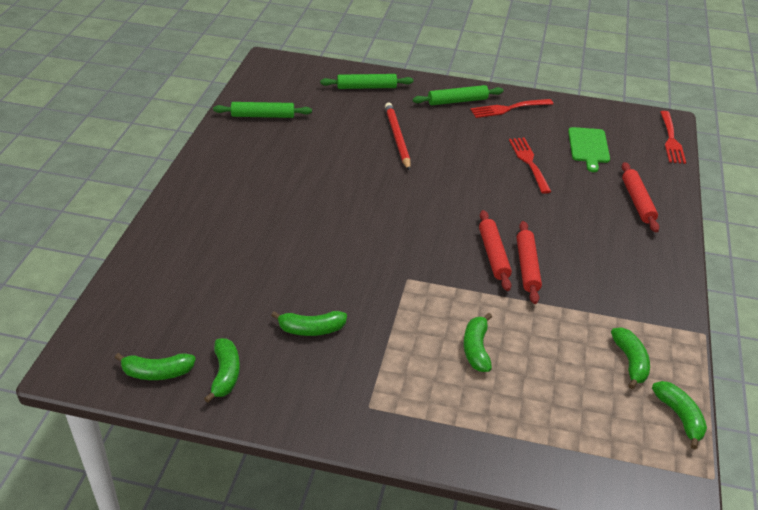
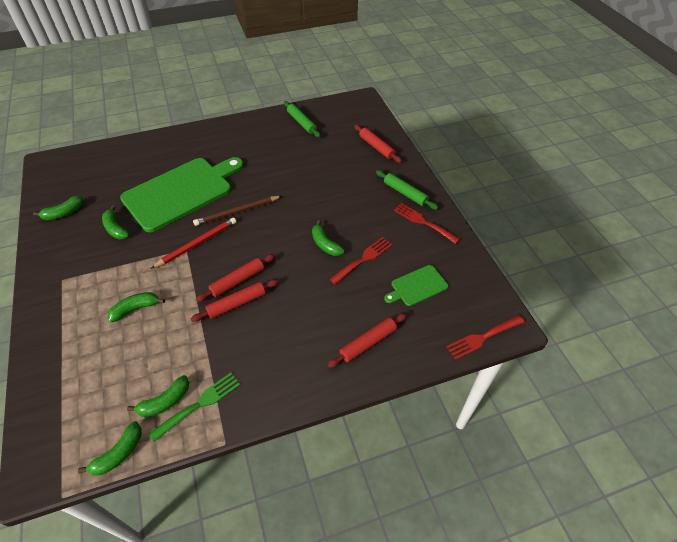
camera: 60 degrees right, 10 degrees up
(157, 372) = (54, 189): green banana -> green banana (325, 244)
(295, 250) = (181, 192): none -> green cutting board
(366, 87) = (377, 147): green rolling pin -> red rolling pin
(379, 218) = (237, 212): none -> brown pencil
(397, 138) = (331, 184): red pencil -> red pencil (197, 244)
(648, 337) = (199, 404): none -> green fork

